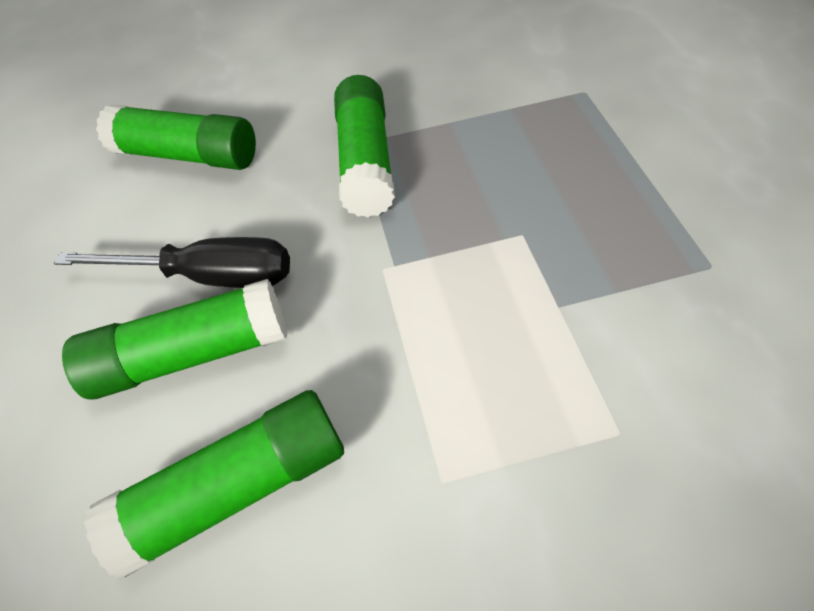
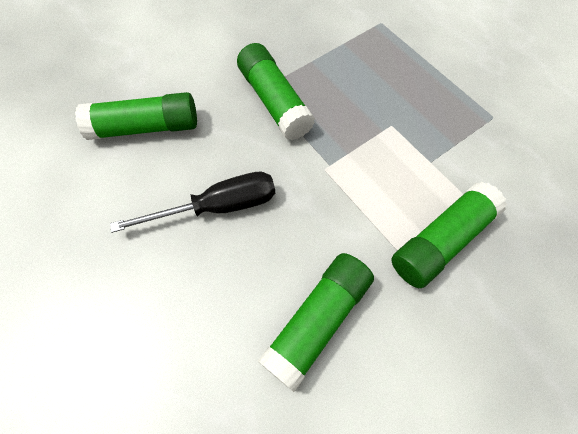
camera: 30 degrees left, 10 degrees up
(192, 354) = (240, 258): green glue stick -> green glue stick (441, 241)

